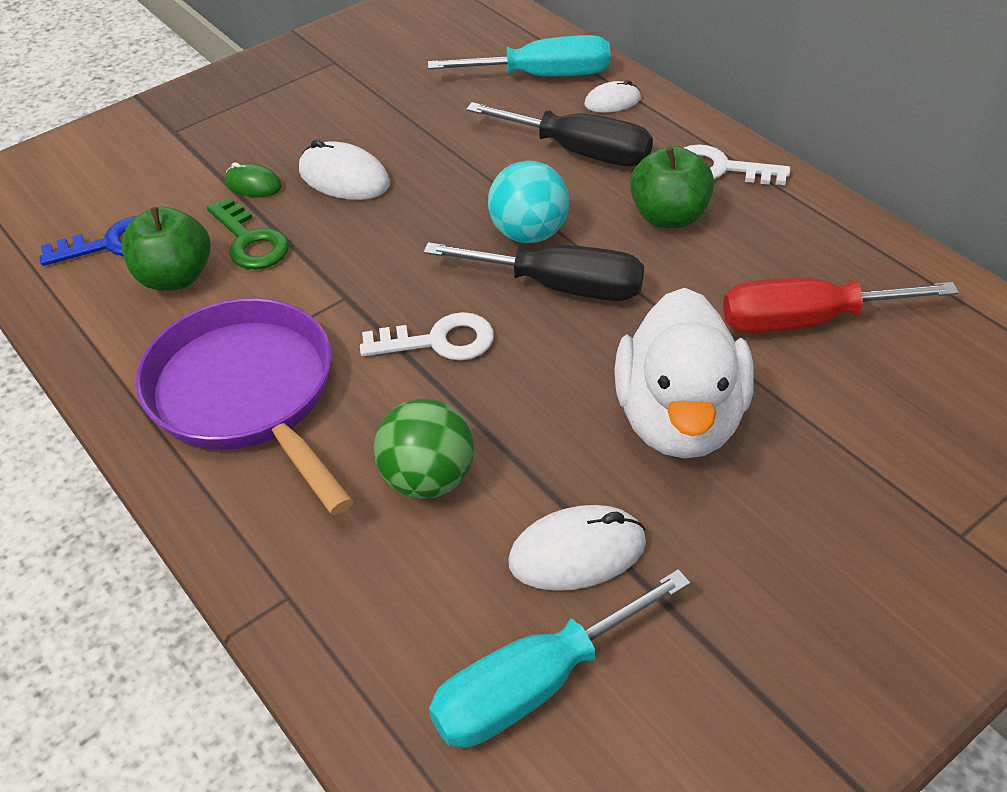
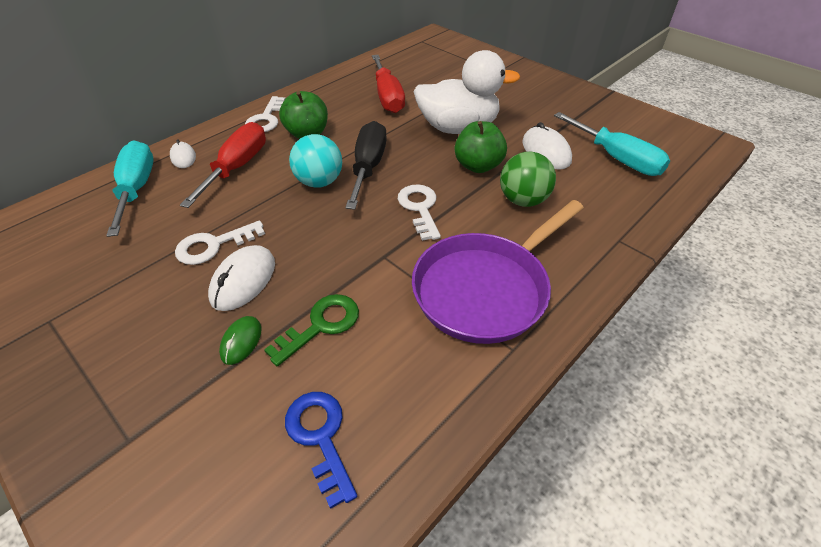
camera: 100 degrees left, 0 degrees up
(175, 277) = (368, 368): green apple -> green apple (478, 166)
(413, 149) = (213, 245): none -> white key
(580, 152) = (237, 167): black screwdriver -> red screwdriver

